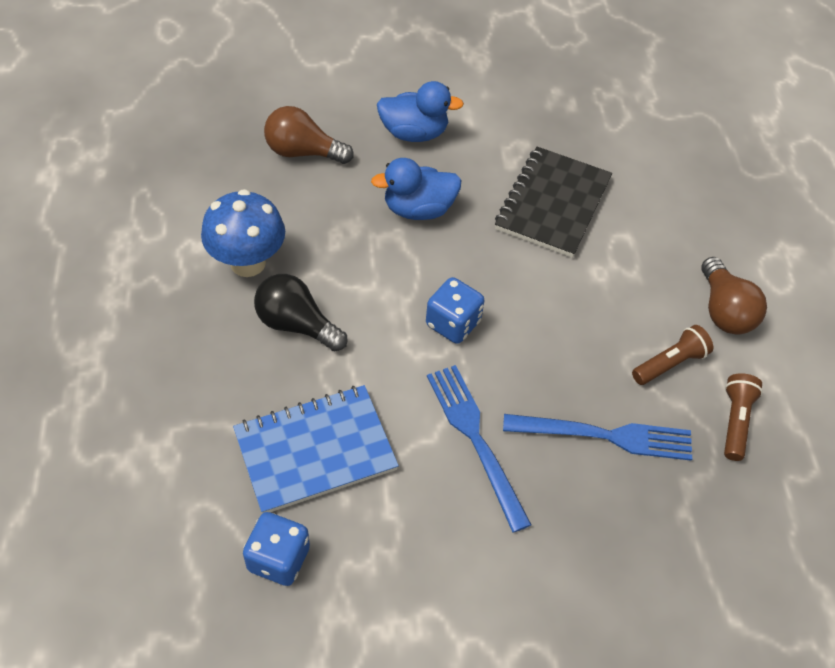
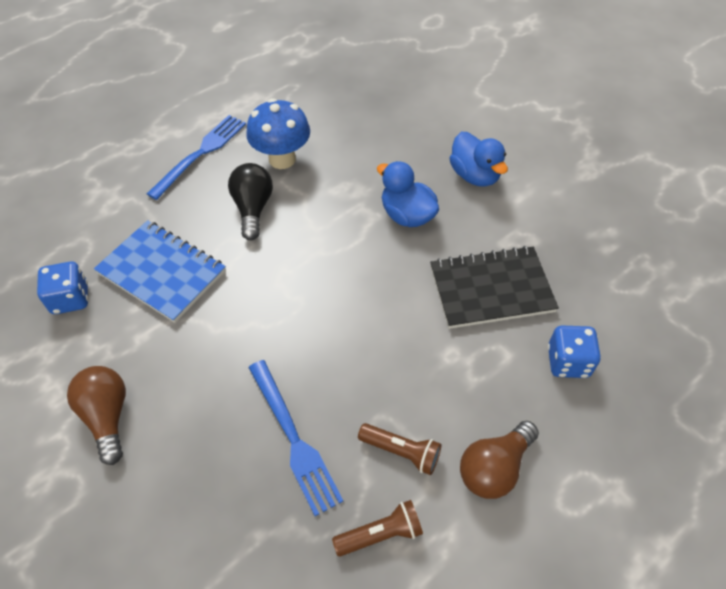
camera: 60 degrees right, 0 degrees up
(303, 152) = (397, 132): brown light bulb -> brown light bulb (107, 416)
(453, 323) = (322, 289): blue dice -> blue dice (568, 362)
(474, 438) = (232, 354): blue fork -> blue fork (201, 153)

